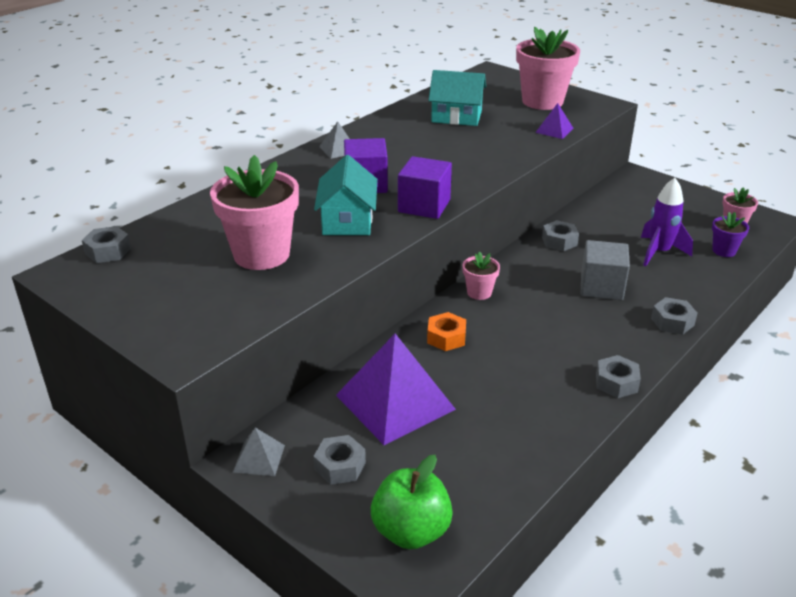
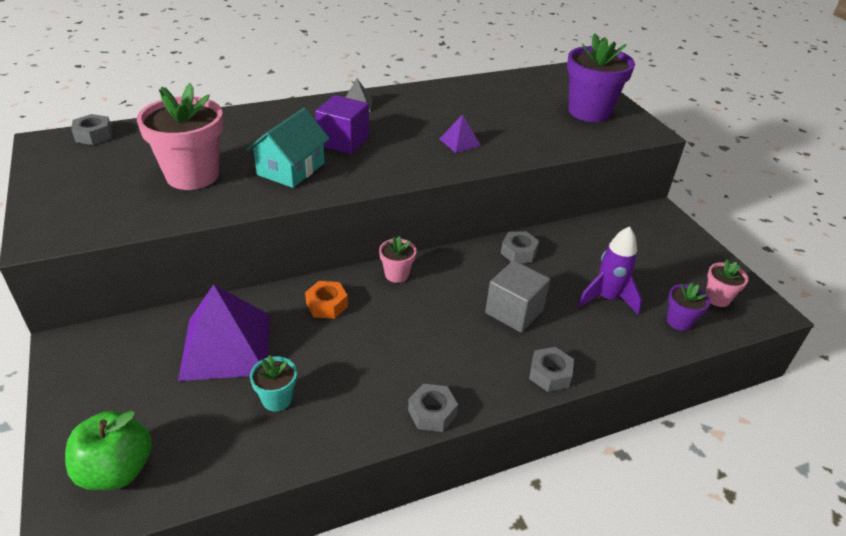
camera: 25 degrees right, 5 degrees up
(259, 458) = (80, 349): grey pyramid -> none
(340, 466) = (127, 383): grey nut -> none
(424, 206) = (368, 177): purple cube -> none
(456, 116) = (491, 104): turquoise house -> none
(485, 423) = (277, 399): none -> turquoise flower pot
(542, 101) = (589, 112): pink flower pot -> purple flower pot
(554, 130) = (569, 142): purple pyramid -> purple pyramid (459, 142)

